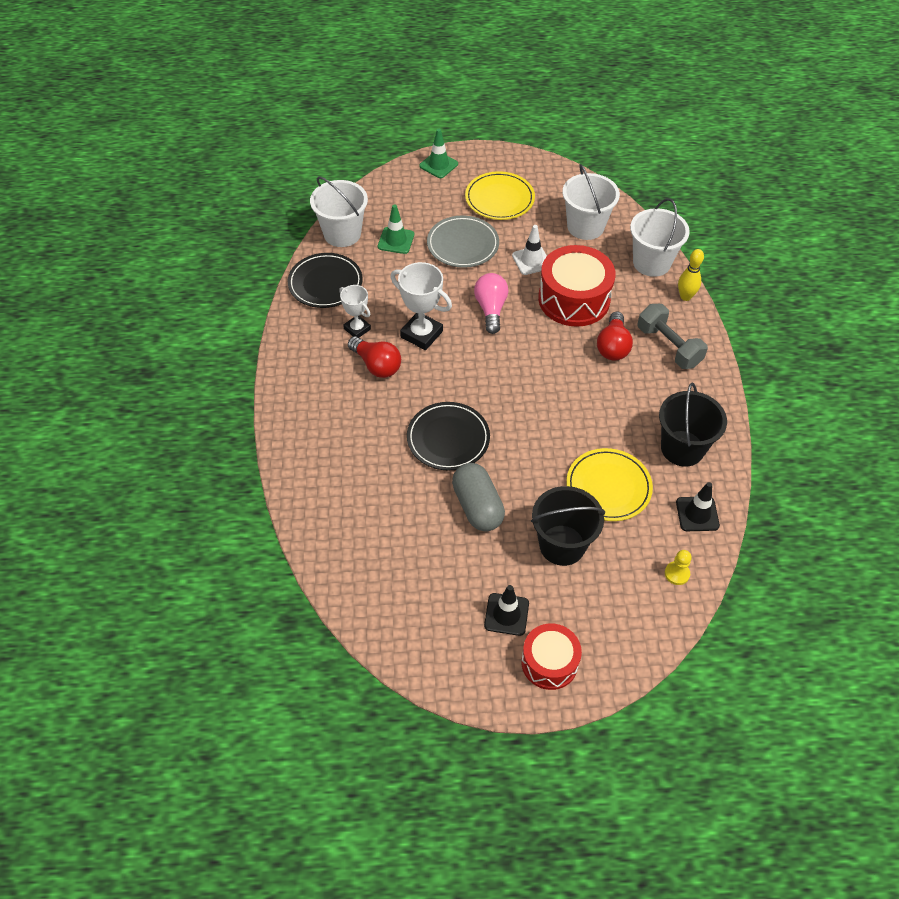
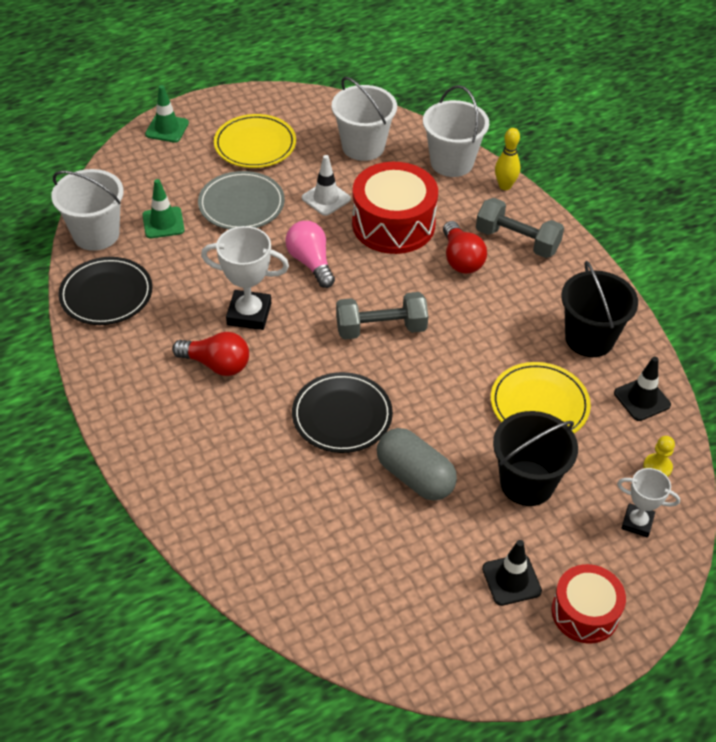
camera: 25 degrees left, 5 degrees down
(357, 329) = (172, 332): white trophy -> white trophy (637, 522)
(516, 381) = (381, 329): none -> grey dumbbell

